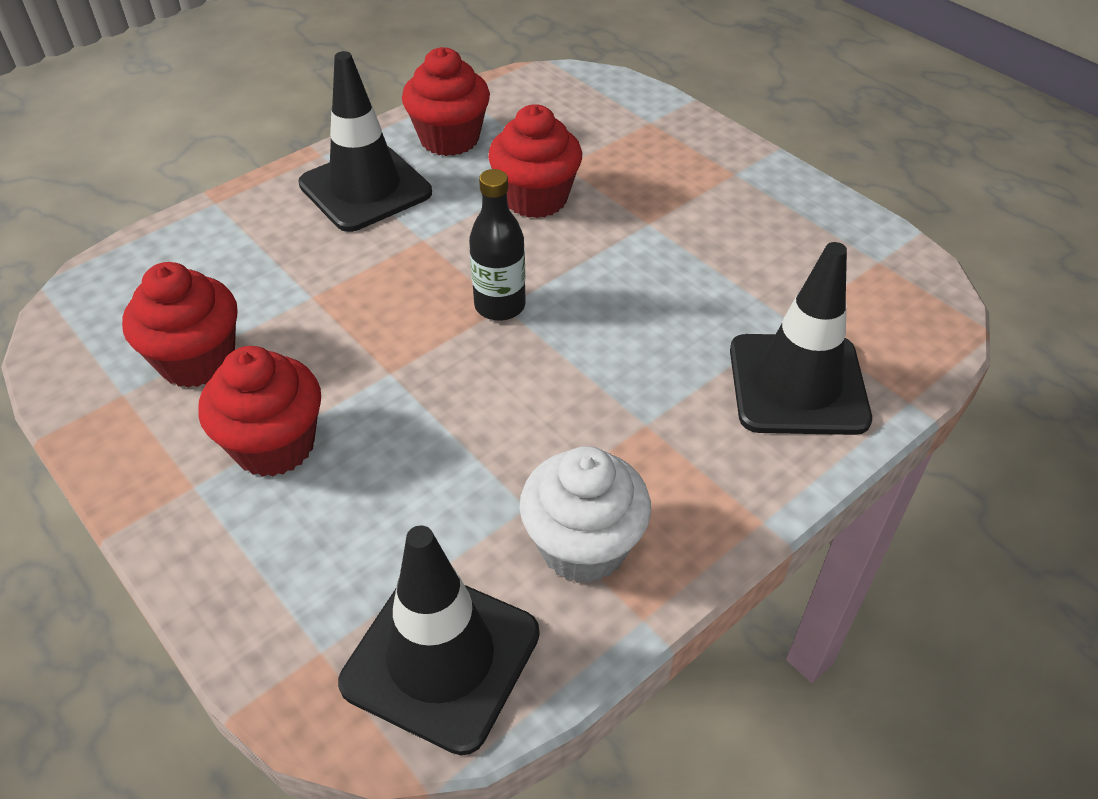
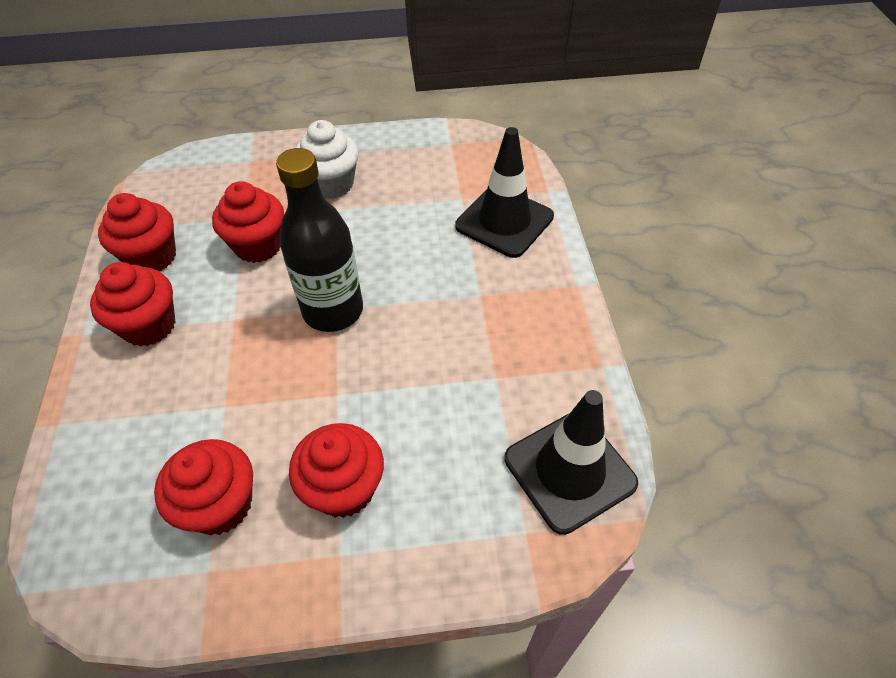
camera: 55 degrees left, 5 degrees up
(365, 188) = (149, 326): black traffic cone -> red cupcake
(500, 306) = (333, 311): black bottle -> black bottle, size x1.64
(583, 546) = (540, 366): white cupcake -> white cupcake (331, 184)

